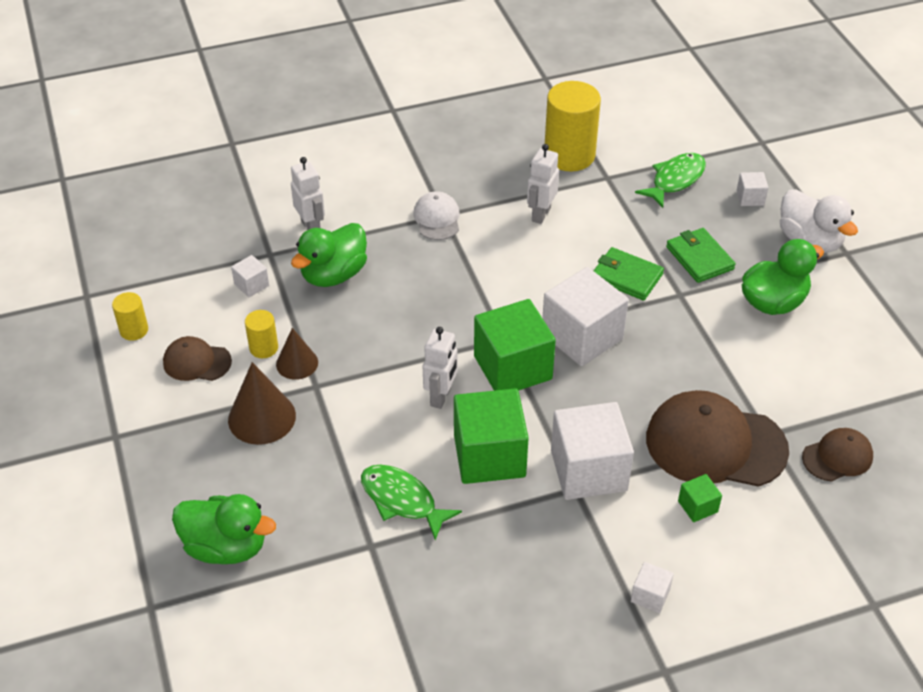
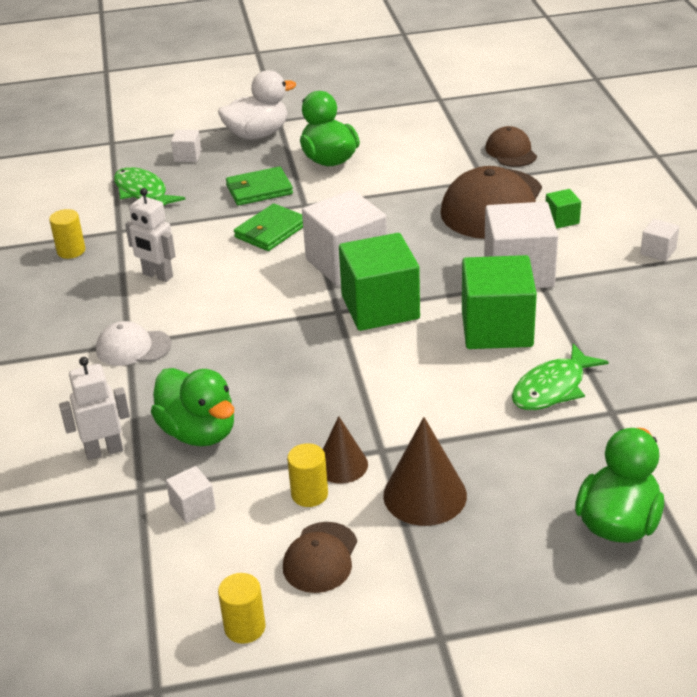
camera: 80 degrees left, 10 degrees down
(441, 397) = (413, 356): white robot -> none
(569, 155) = (71, 251): yellow cylinder -> yellow cylinder, size x0.49

